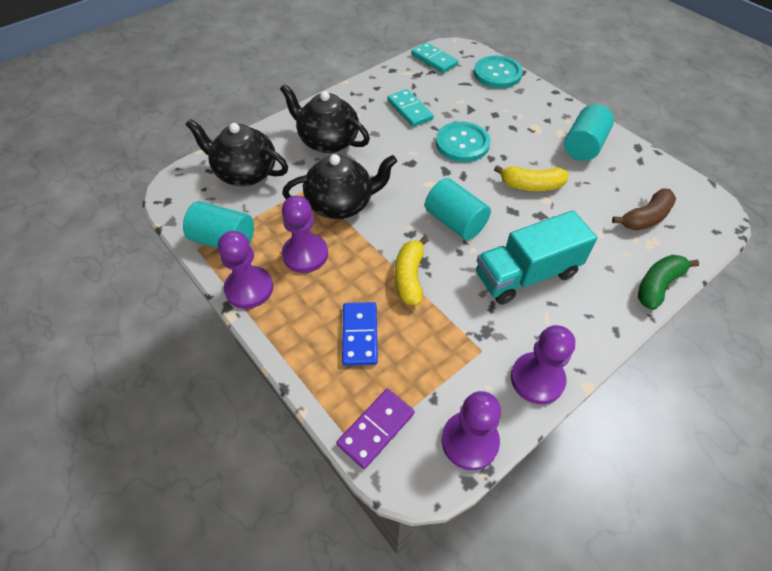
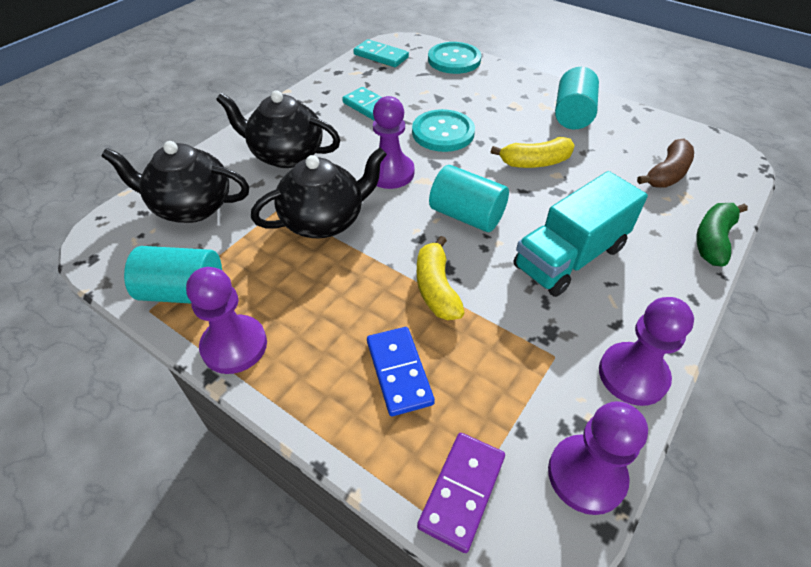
camera: 15 degrees left, 5 degrees down
(305, 254) = (297, 288): purple pawn -> purple pawn (390, 173)

